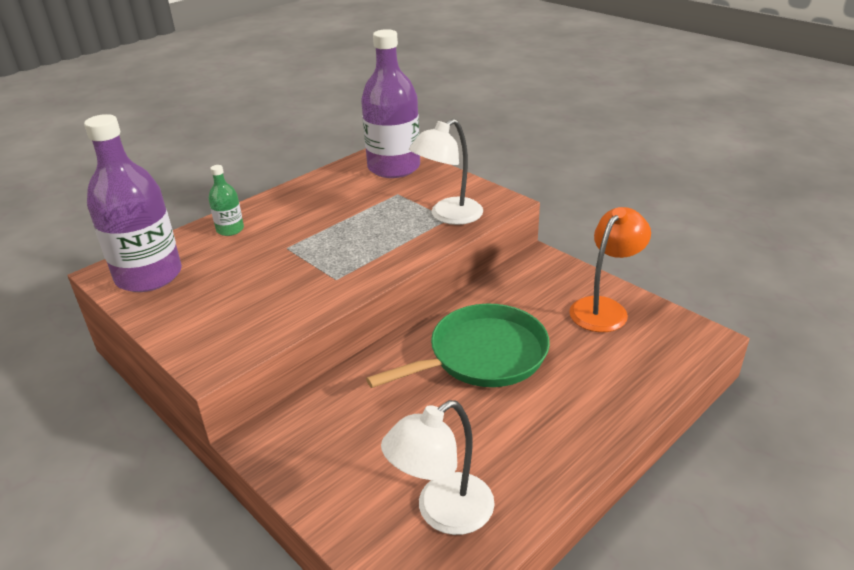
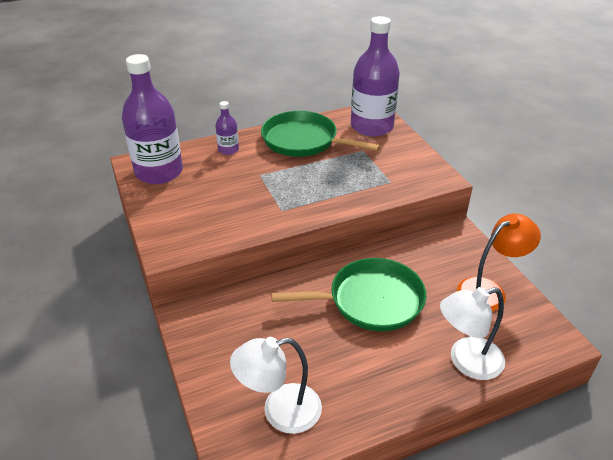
camera: 20 degrees right, 5 degrees up
(230, 229) = (228, 150): green bottle -> purple bottle
(320, 199) = (303, 140): none -> green pan
(448, 216) = (391, 180): white lamp -> white lamp (466, 361)

